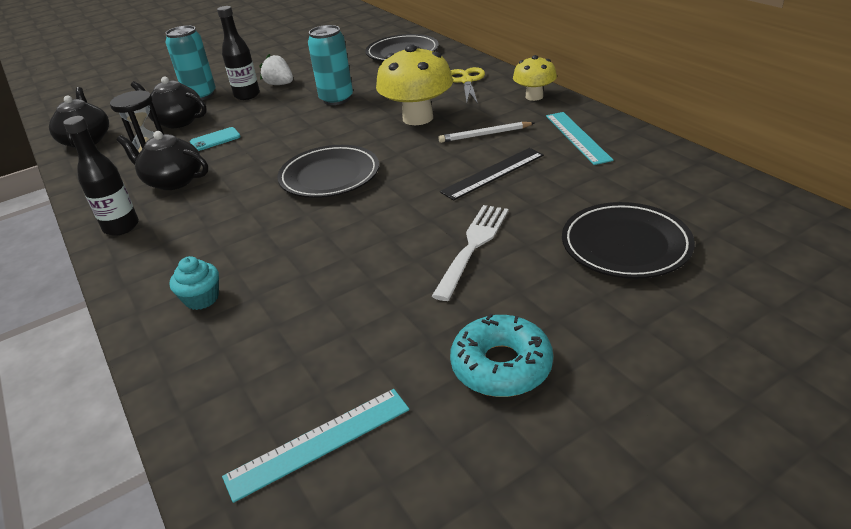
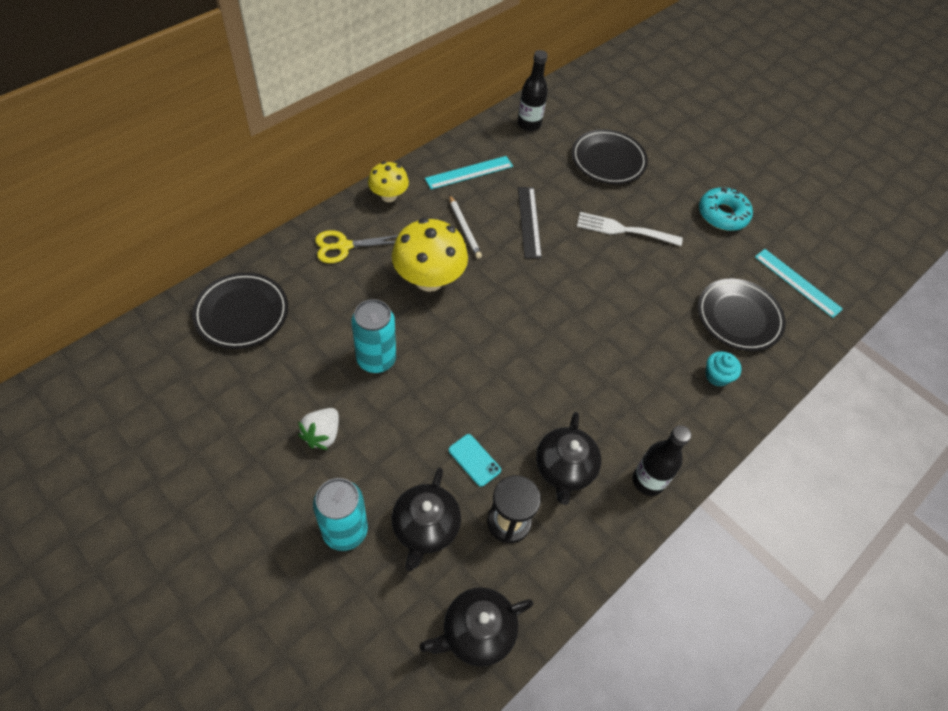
camera: 110 degrees left, 20 degrees up
(247, 95) = (353, 465): black bottle -> black bottle (529, 124)
(329, 176) = (543, 331): black plate -> black plate (739, 317)
(493, 173) = (529, 222): black ruler -> black ruler turned 45 degrees clockwise

